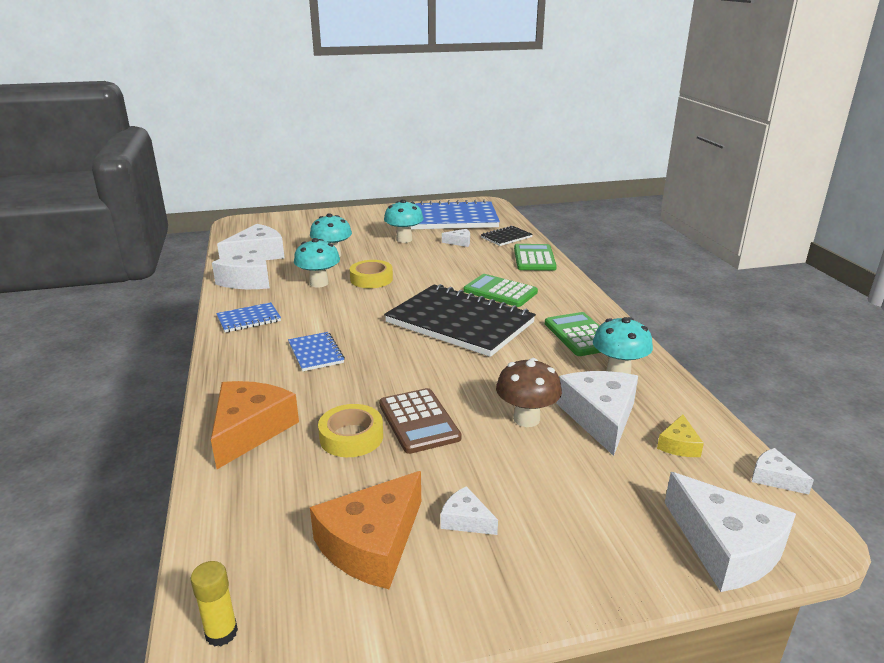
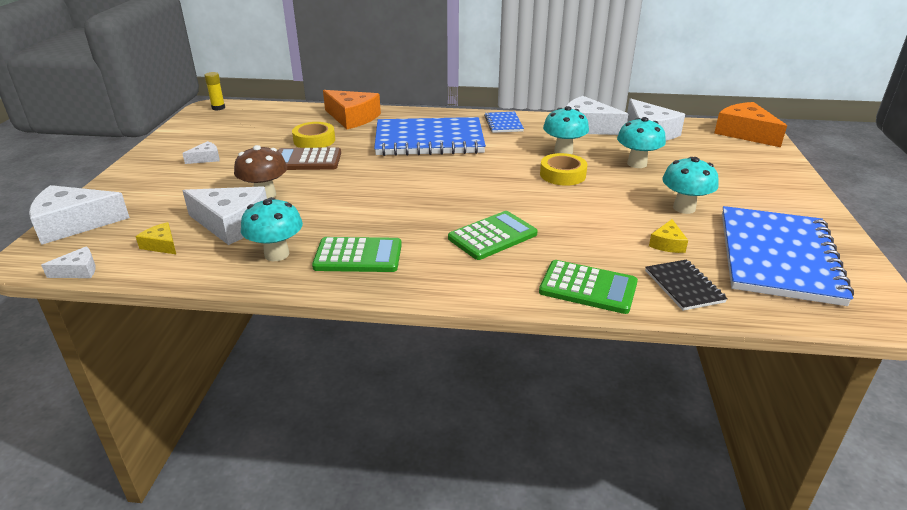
camera: 110 degrees right, 5 degrees up
(316, 353) = (429, 140): blue notebook -> blue notebook, size x2.21
(372, 544) = (223, 136): orange cheese -> orange cheese (745, 133)
(459, 242) = (667, 244): white cheese -> yellow cheese
(460, 323) = (435, 200): black notebook -> none

